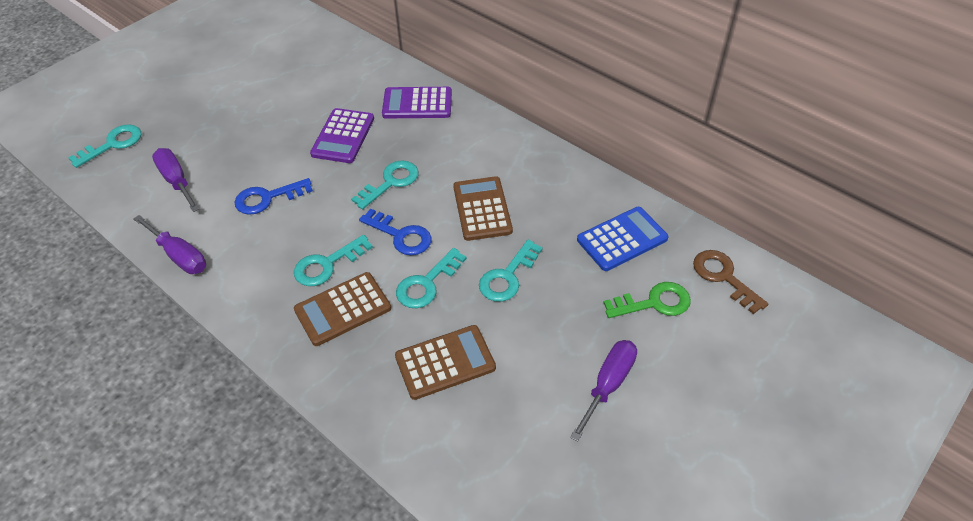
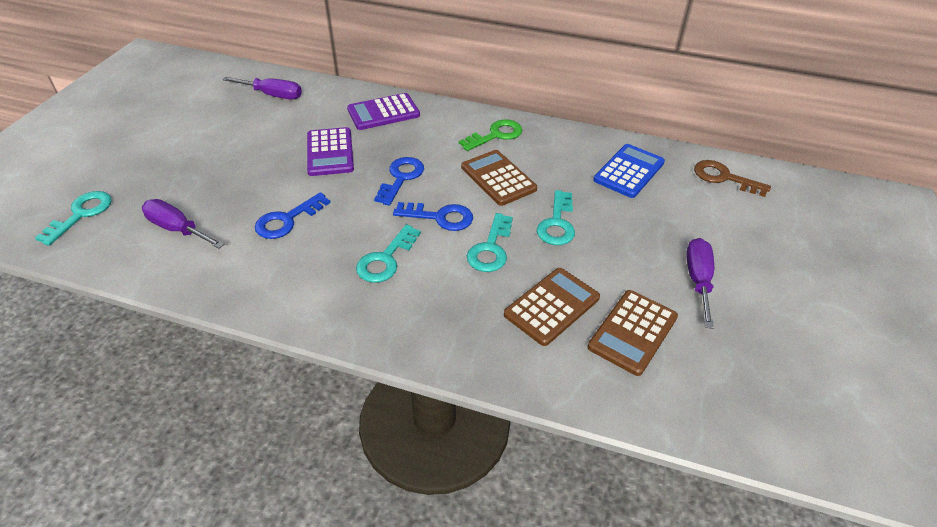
camera: 25 degrees left, 5 degrees down
(180, 256) = (224, 294): purple screwdriver -> purple screwdriver (273, 95)
(343, 309) = (426, 292): brown calculator -> brown calculator (632, 332)
(390, 182) = (401, 178): turquoise key -> blue key
(654, 303) = (687, 210): green key -> green key (495, 135)

